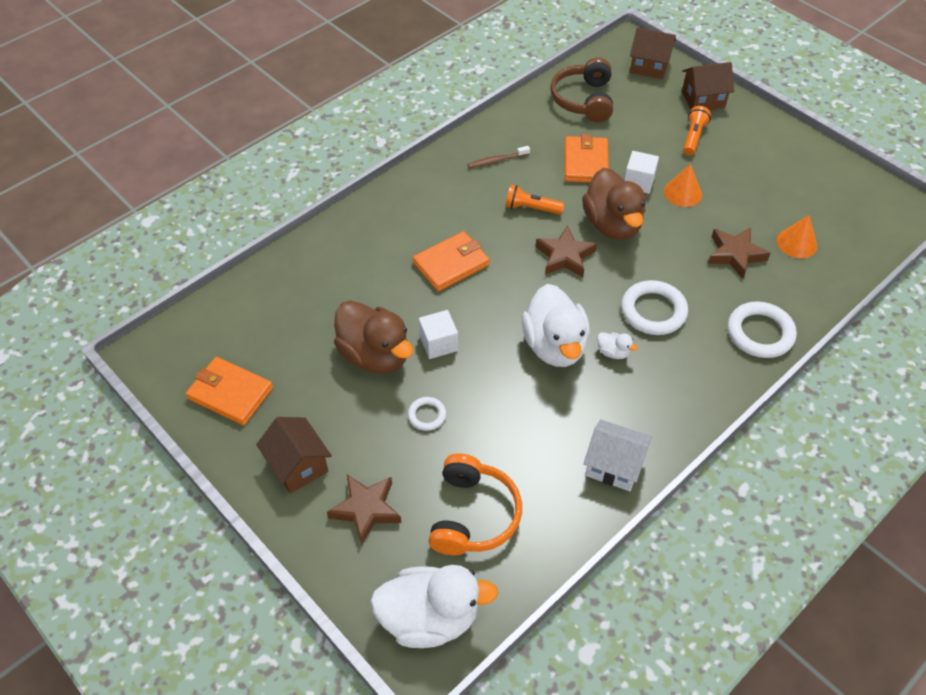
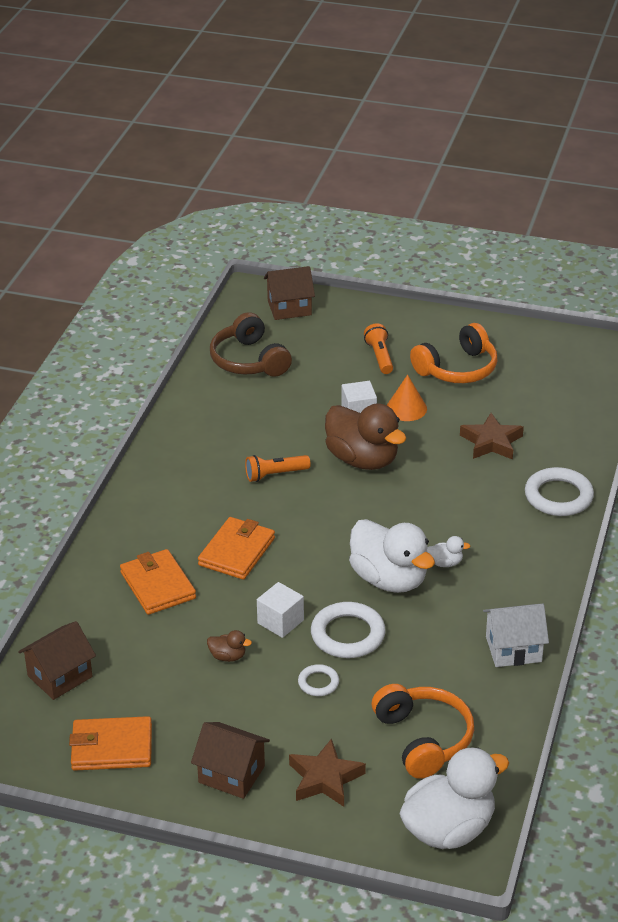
camera: 30 degrees left, 15 degrees down
(375, 355) = (228, 656): brown duck -> brown duck, size x0.41
(497, 161) = (207, 445): brown toothbrush -> none
(565, 256) = (340, 503): brown star -> none
(586, 162) = (295, 415): orange wallet -> orange wallet (158, 585)
(653, 311) = (455, 516): white ring -> white ring (348, 634)
(703, 100) = (364, 320): brown house -> brown house (60, 676)
(753, 174) = (457, 369): none -> orange headphones
(797, 243) = (537, 412): orange cone -> none

